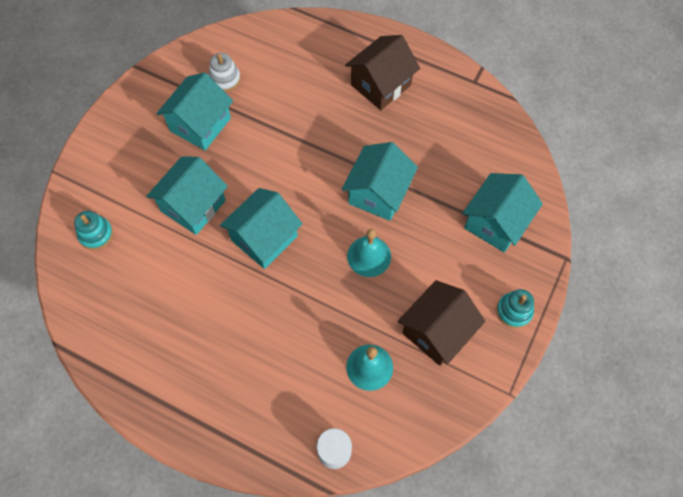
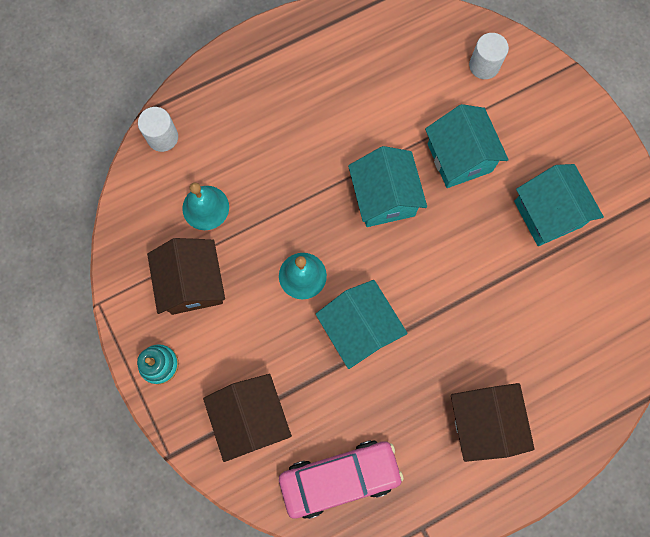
camera: 125 degrees right, 10 degrees up
(96, 234) = (484, 66): turquoise stacking toy -> white cylinder
(225, 79) = (590, 268): white stacking toy -> none
(485, 144) = (340, 478): none -> pink car
(495, 223) = (251, 417): turquoise house -> brown house

